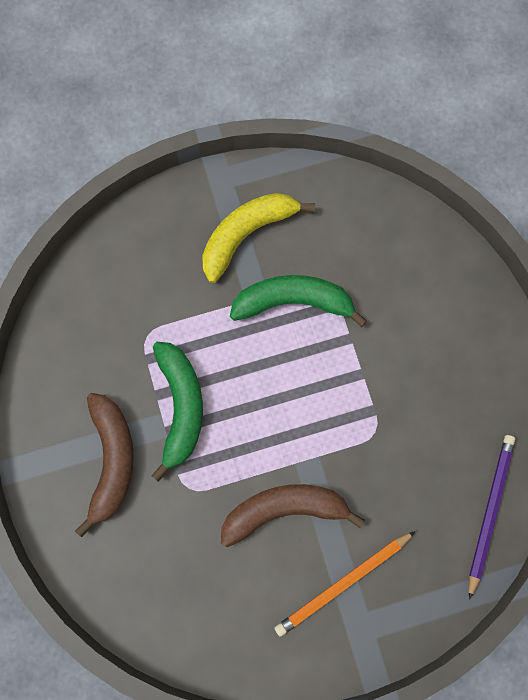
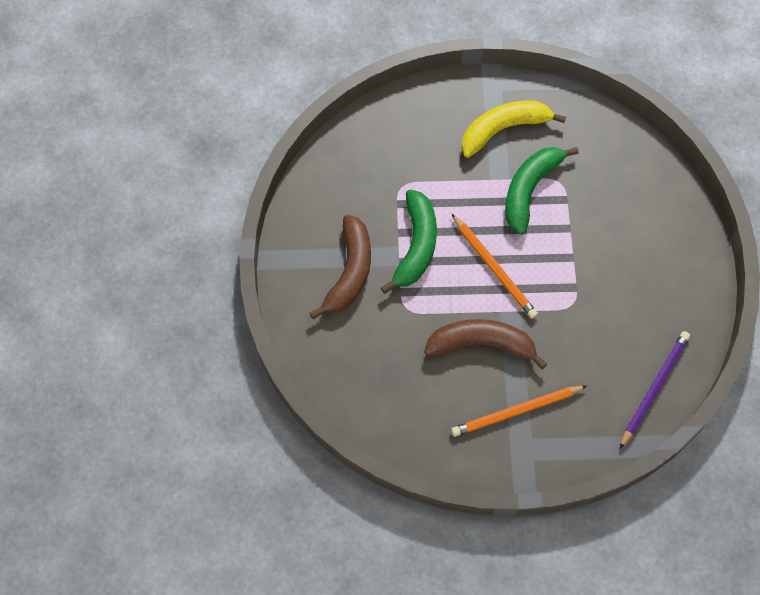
camera: 15 degrees right, 10 degrees down
(276, 411) = (494, 268): none -> orange pencil
(294, 302) = (530, 189): green banana -> green banana turned 75 degrees counterclockwise

